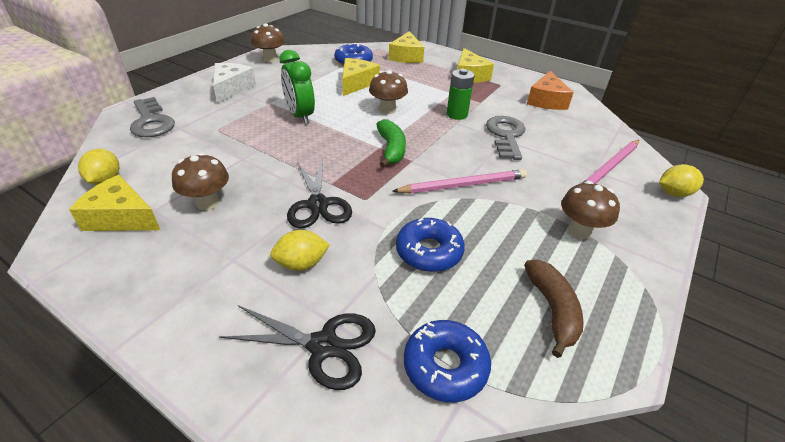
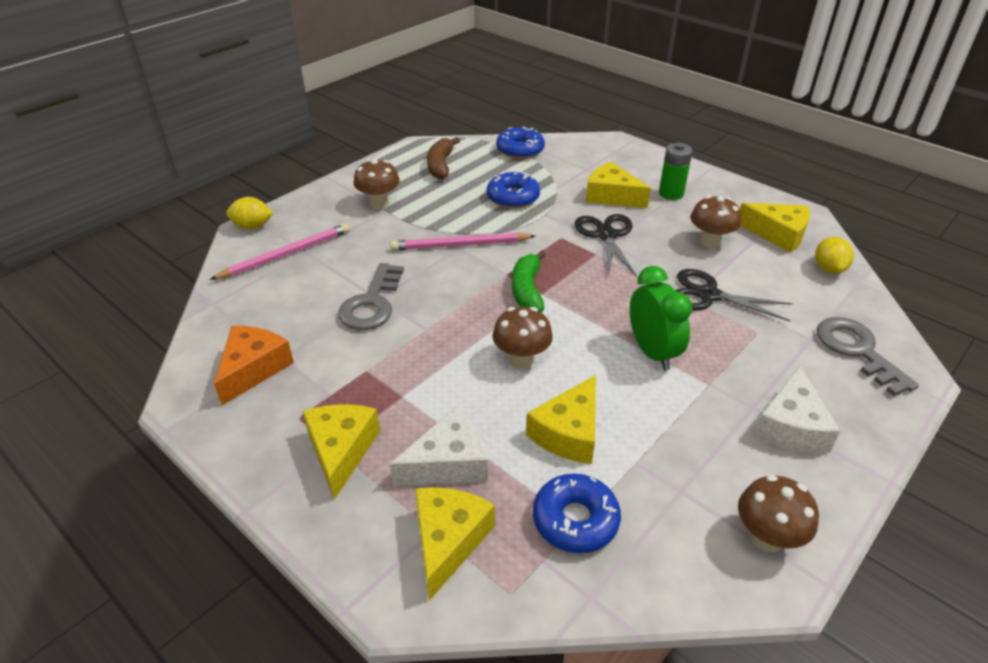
camera: 170 degrees left, 0 degrees up
(301, 264) = (611, 196): yellow lemon -> yellow cheese
(323, 346) = (590, 160): black scissors -> black scissors (708, 295)
(415, 73) = (448, 463): none -> white cheese
(457, 114) = (419, 344): green battery -> green battery (671, 193)

